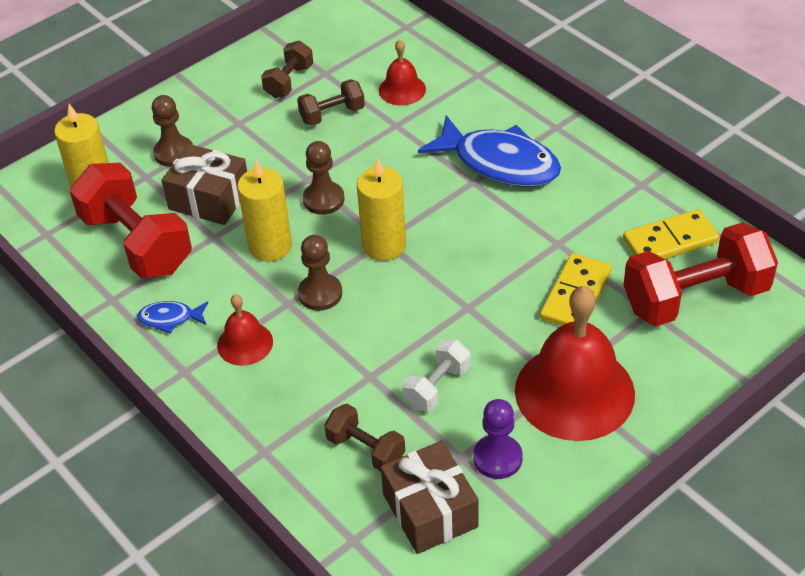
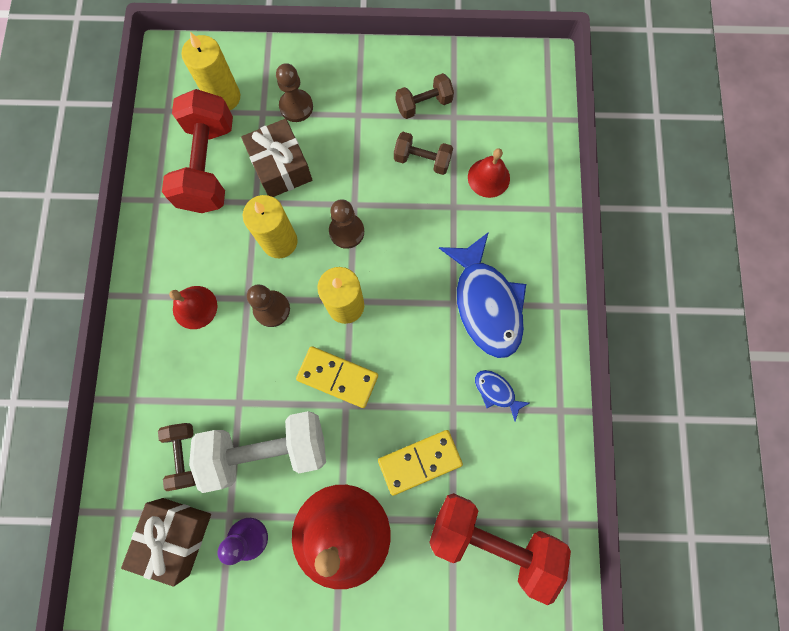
camera: 40 degrees right, 30 degrees up
(170, 318) = (173, 247): blue fish -> blue fish (496, 392)
(437, 387) = (267, 449): white dumbbell -> white dumbbell, size x1.92
(670, 241) = (527, 477): yellow domino -> yellow domino (337, 377)

